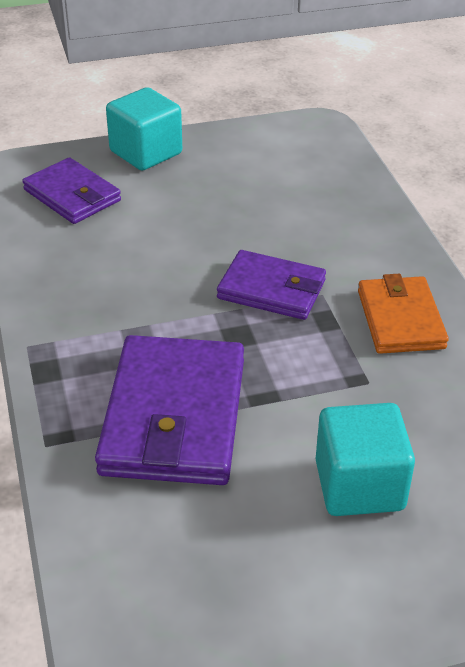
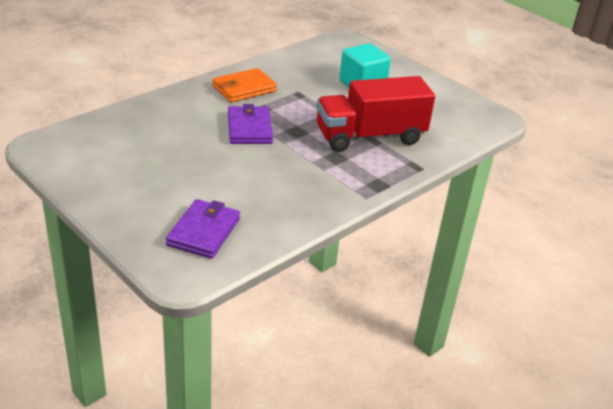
camera: 120 degrees left, 5 degrees down
(146, 152) = (122, 214): turquoise cube -> none
(174, 416) = (370, 137): purple wallet -> red truck

